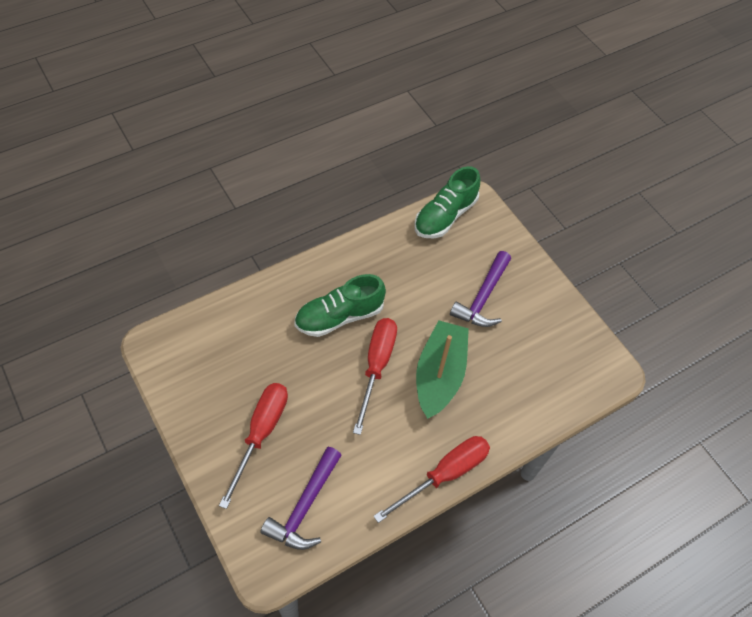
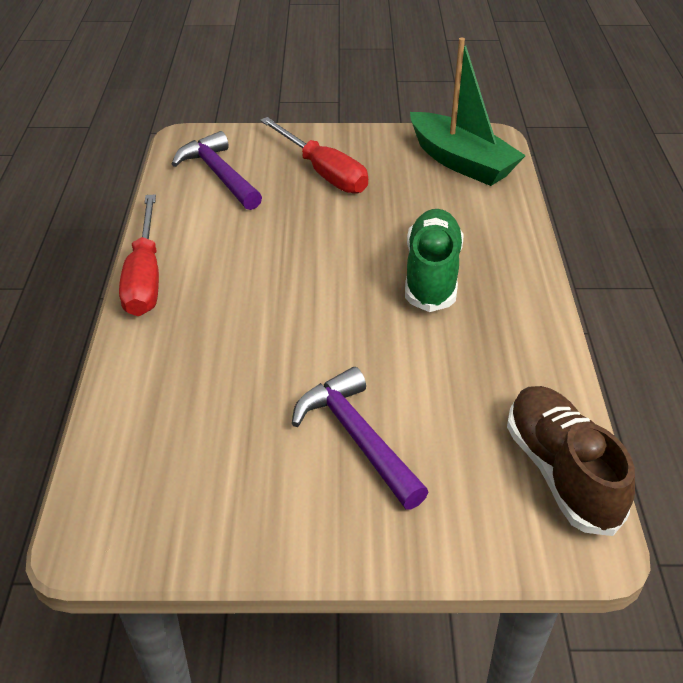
camera: 125 degrees right, 15 degrees down
(376, 366) = (332, 279): red screwdriver -> none
(439, 375) = (270, 329): green boat -> green boat (461, 162)
(445, 216) = (561, 472): green shoe -> brown shoe

